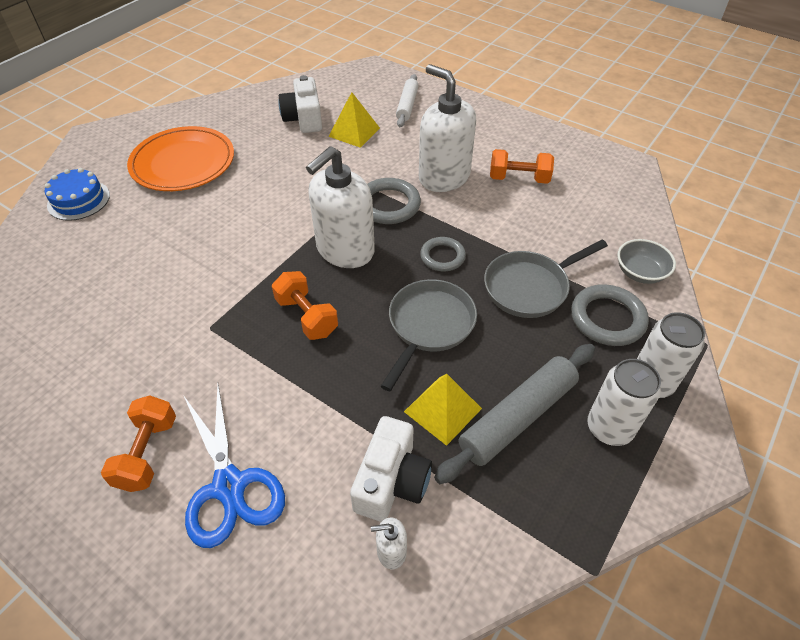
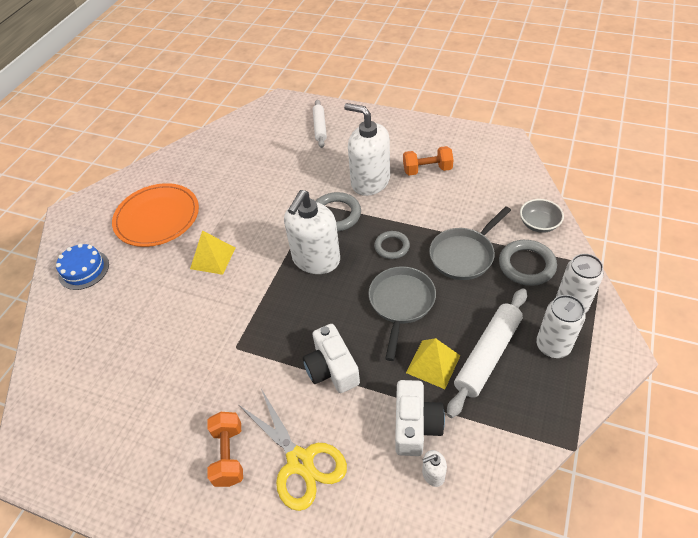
camera: 10 degrees left, 0 degrees up
(229, 486) = (300, 461): blue scissors -> yellow scissors
(304, 118) = (241, 156): white camera -> white camera (332, 368)
(307, 316) = (307, 319): orange dumbbell -> none
(354, 132) = (286, 159): yellow pyramid -> yellow pyramid (213, 258)
(518, 417) = (488, 355): grey rolling pin -> white rolling pin

